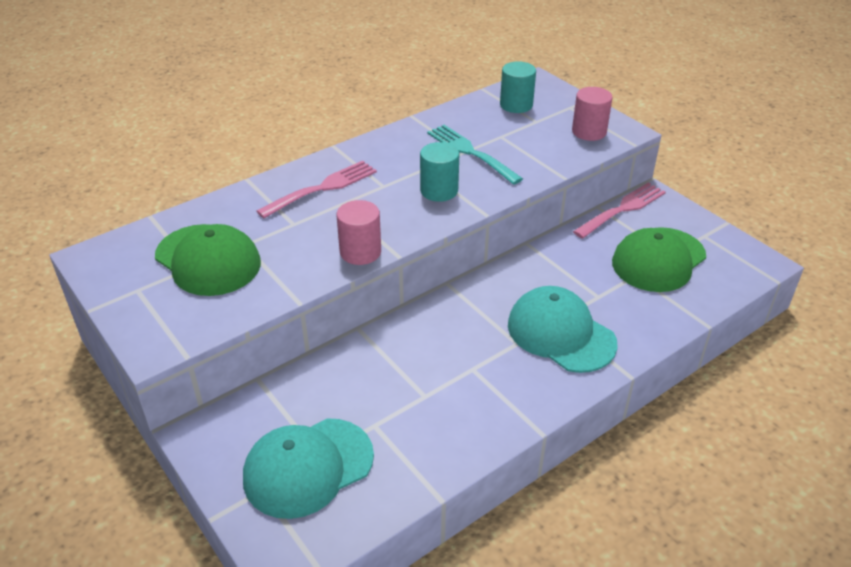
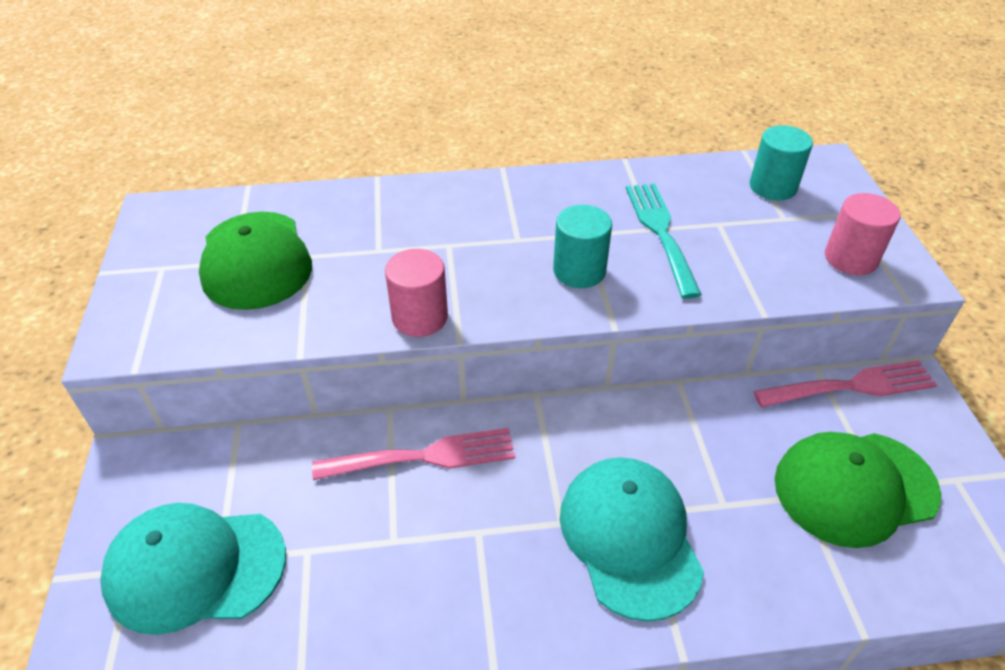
camera: 30 degrees right, 5 degrees up
(322, 188) = (446, 217): pink fork -> pink fork (424, 457)

